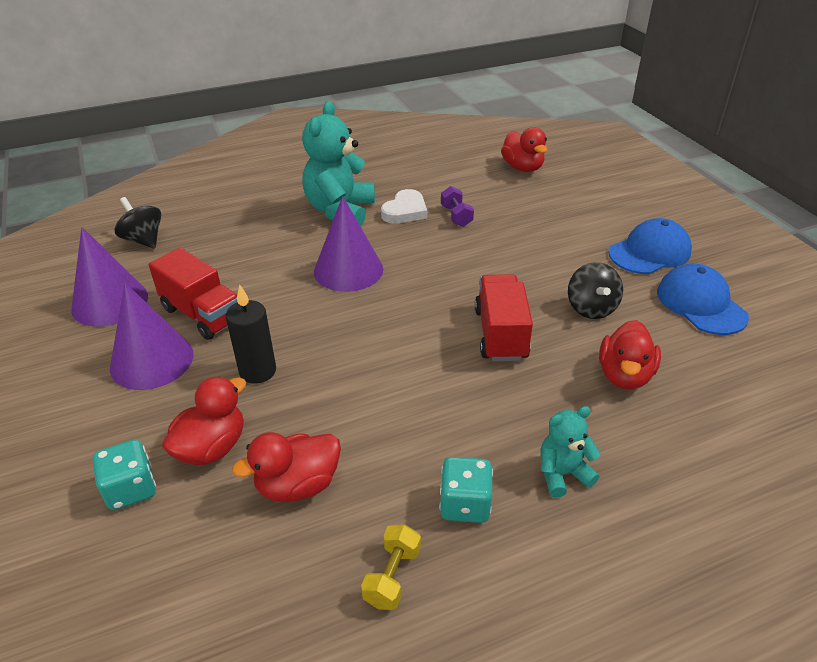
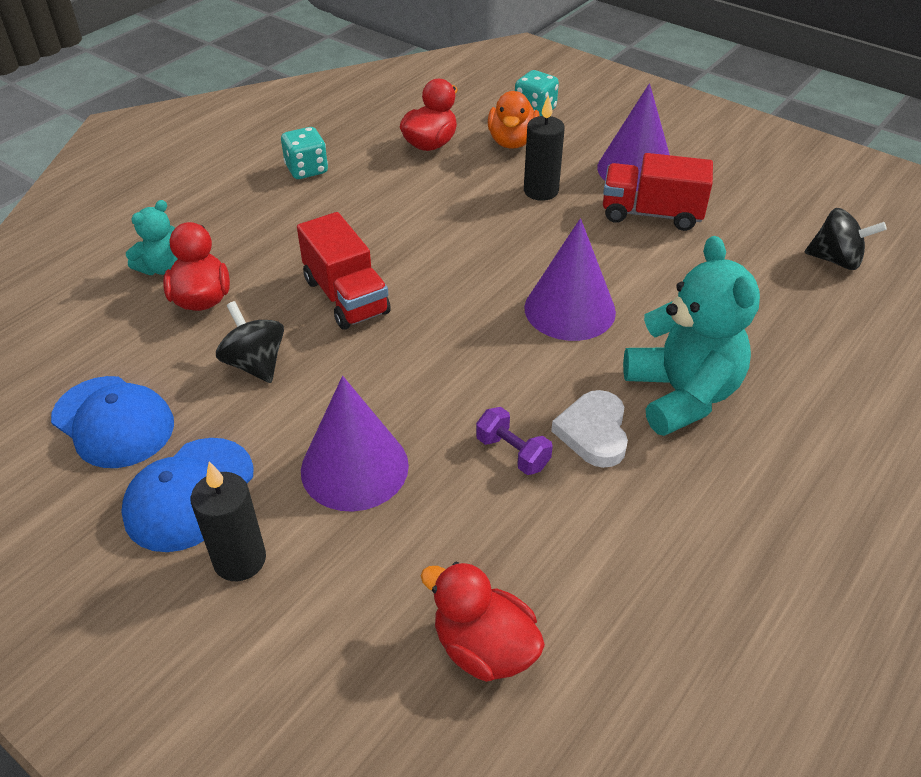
camera: 150 degrees right, 5 degrees up
(110, 302) = (748, 194): purple cone -> purple cone (354, 467)
(212, 447) = (512, 142): red duck -> orange duck
(392, 576) = (332, 128): yellow dumbbell -> none
(562, 474) = (240, 207): turquoise teddy bear -> turquoise teddy bear (162, 268)
(625, 220) = (240, 560): none -> black candle

